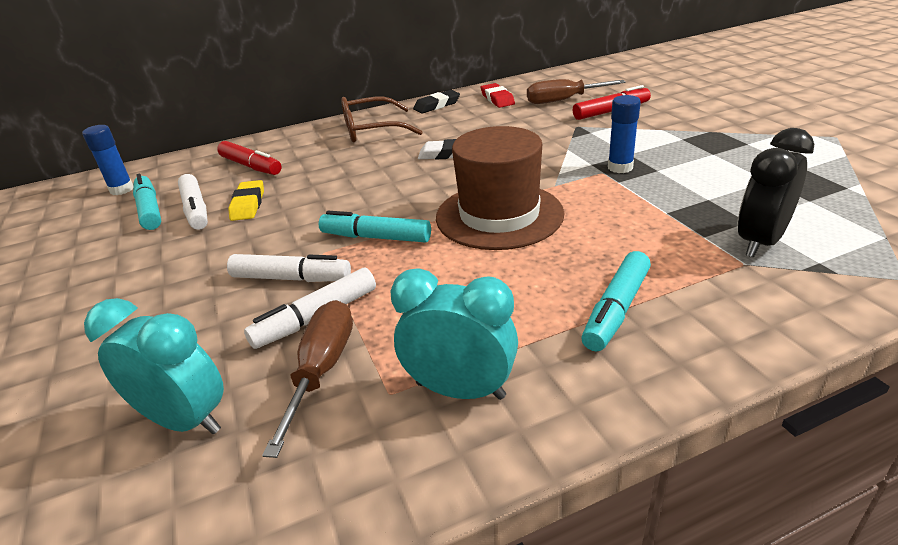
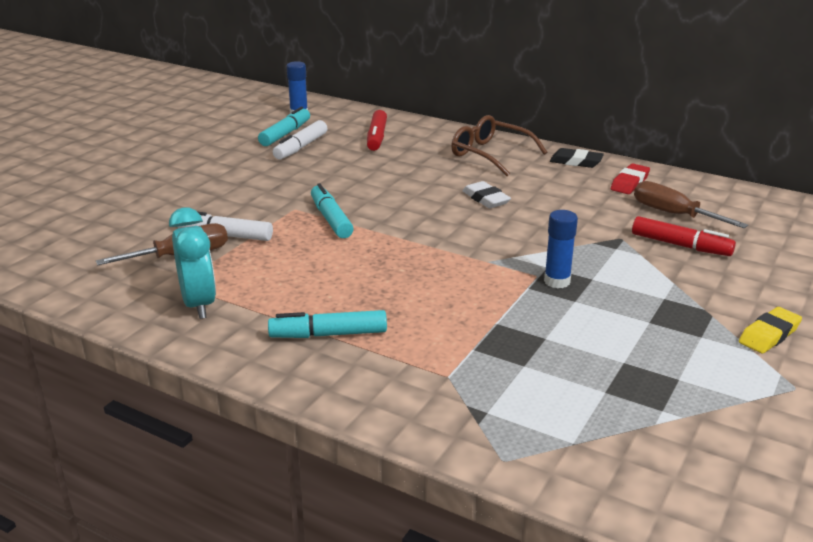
camera: 50 degrees right, 5 degrees down
(185, 420) = (115, 236): turquoise clock -> none
(248, 204) = (325, 160): yellow eraser -> yellow eraser (769, 335)
(291, 278) = (256, 211): white marker -> none
(499, 215) = (410, 253): brown hat -> none
(760, 242) = (492, 377): black clock -> none

